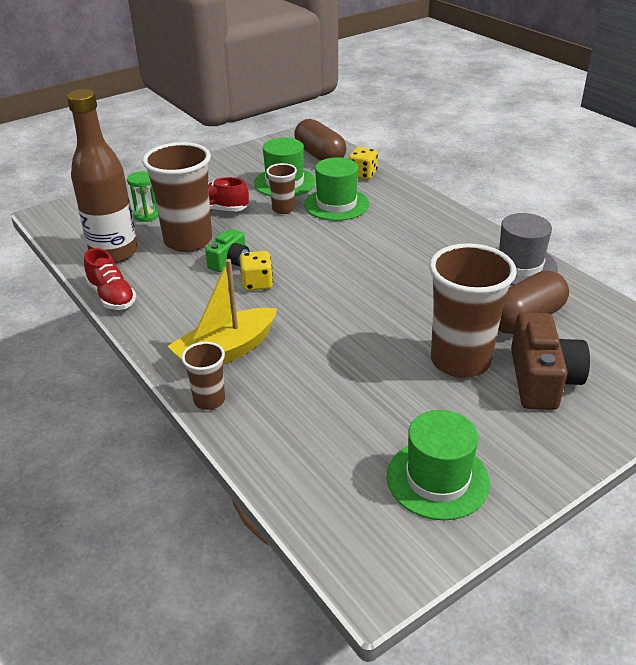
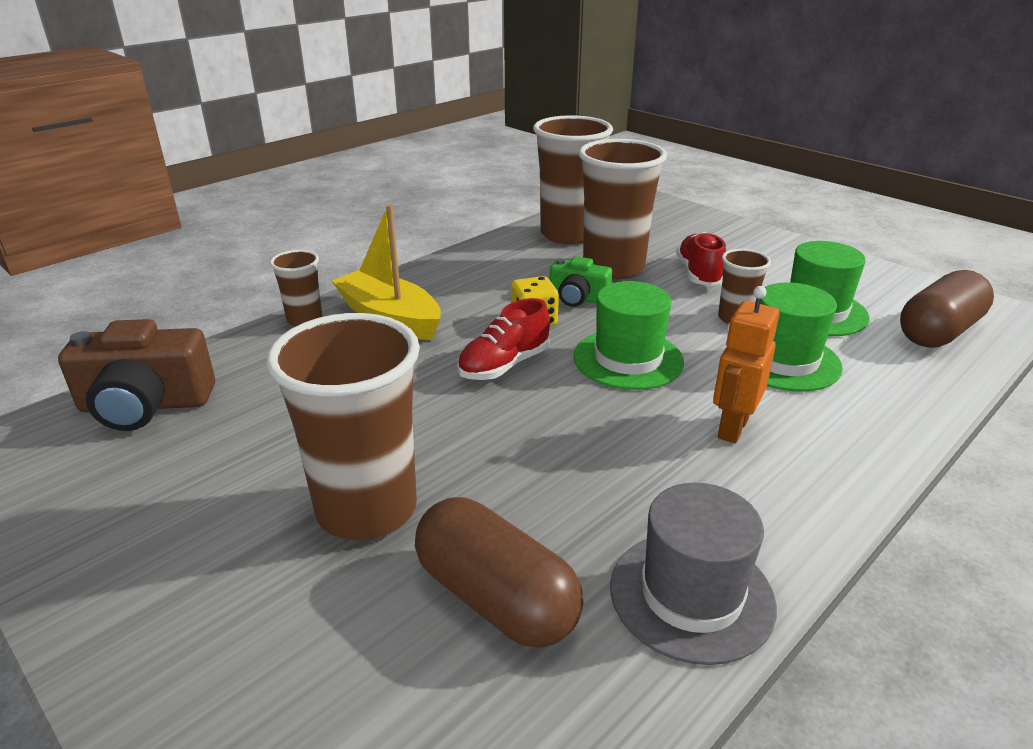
camera: 80 degrees right, 5 degrees down
(112, 296) = (484, 246): red shoe -> red shoe (504, 365)
(114, 253) = (568, 234): brown bottle -> brown cup
(146, 215) = (657, 238): green hourglass -> none
(362, 174) = (911, 378): yellow dice -> none
(398, 232) = (732, 428): none -> orange robot
(437, 479) = (116, 491): green hat -> green hat (628, 359)
(542, 379) = (309, 615): brown camera -> brown camera (145, 405)

